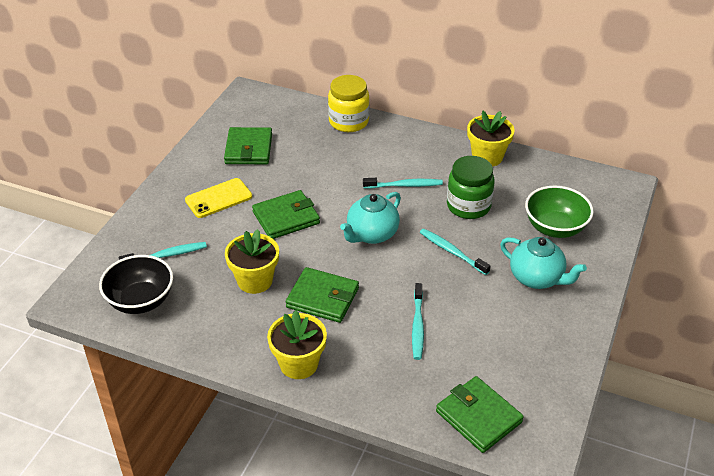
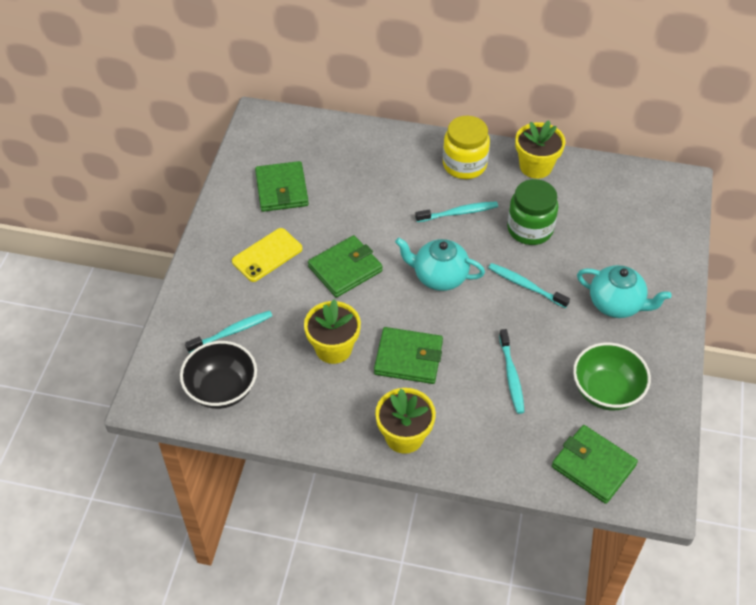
camera: 10 degrees left, 10 degrees up
(348, 122) = (380, 141): yellow jar -> yellow jar (464, 165)
(371, 234) = (439, 277): turquoise teapot -> turquoise teapot turned 75 degrees clockwise
(555, 228) = (622, 243): green bowl -> green bowl (606, 391)

